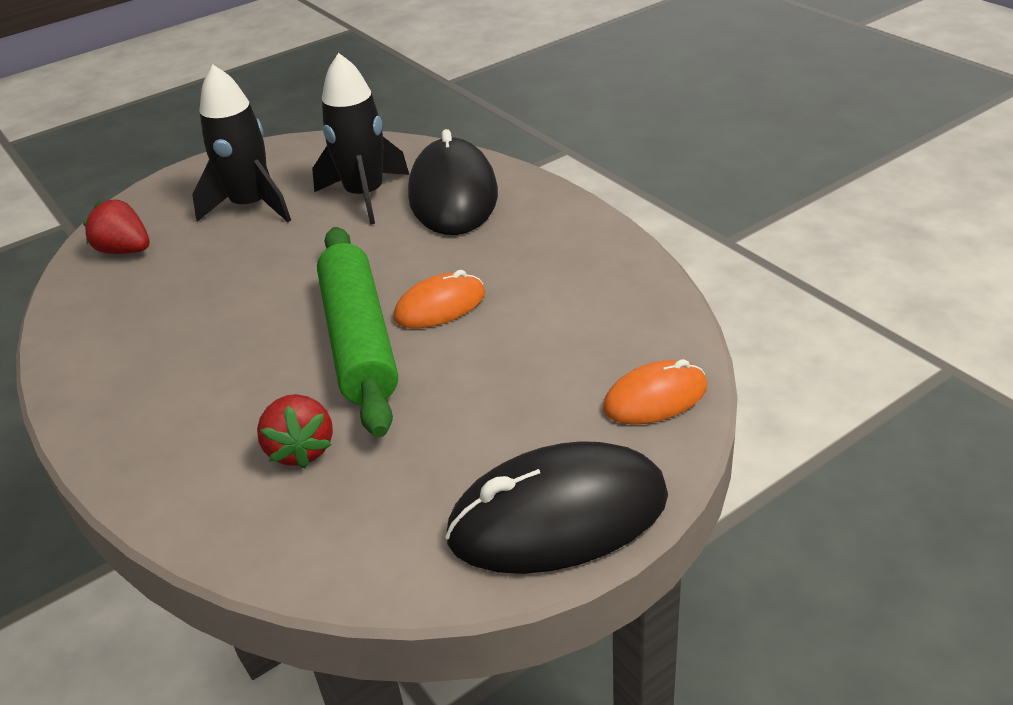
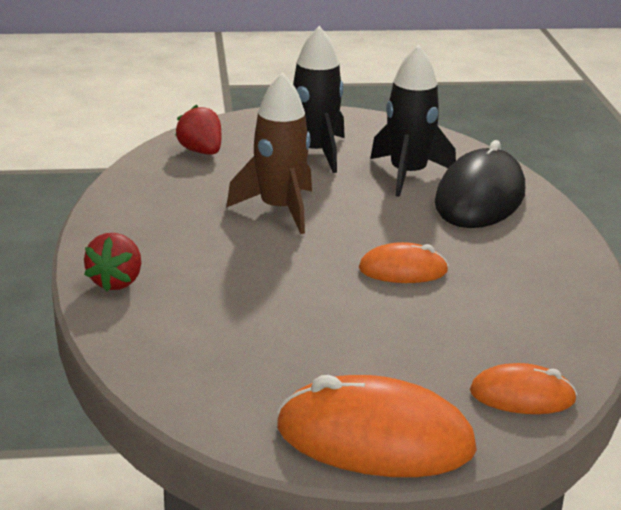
camera: 25 degrees right, 10 degrees down
(263, 287) = (279, 210): none -> brown rocket
(301, 449) = (224, 321): red strawberry -> red strawberry (116, 282)
(359, 340) = (322, 270): green rolling pin -> none
(558, 516) = (375, 438): black mouse -> orange mouse

